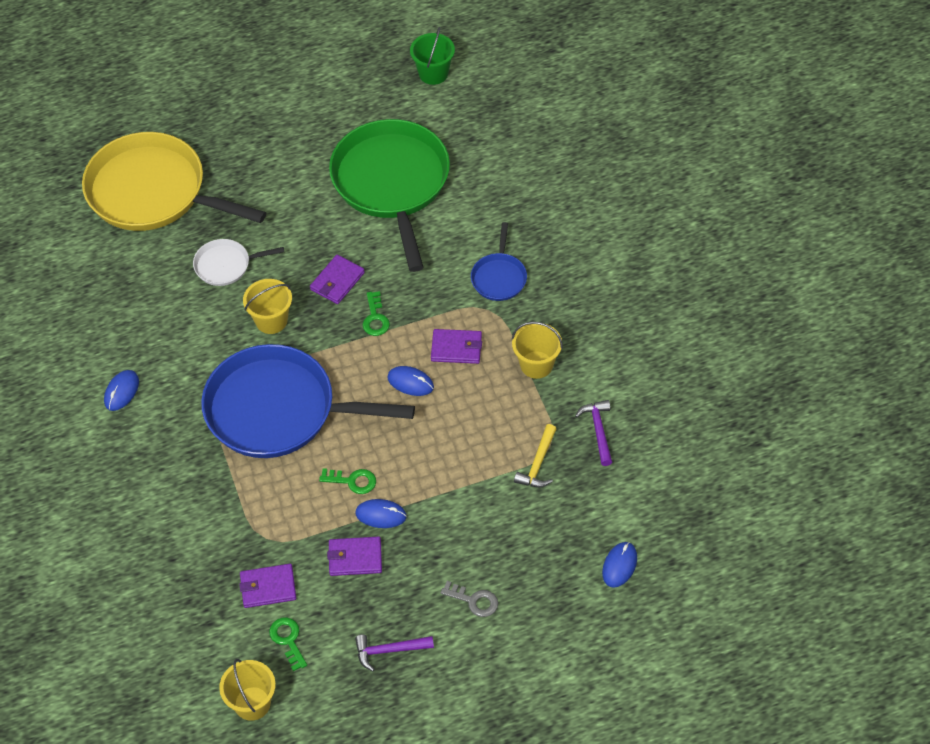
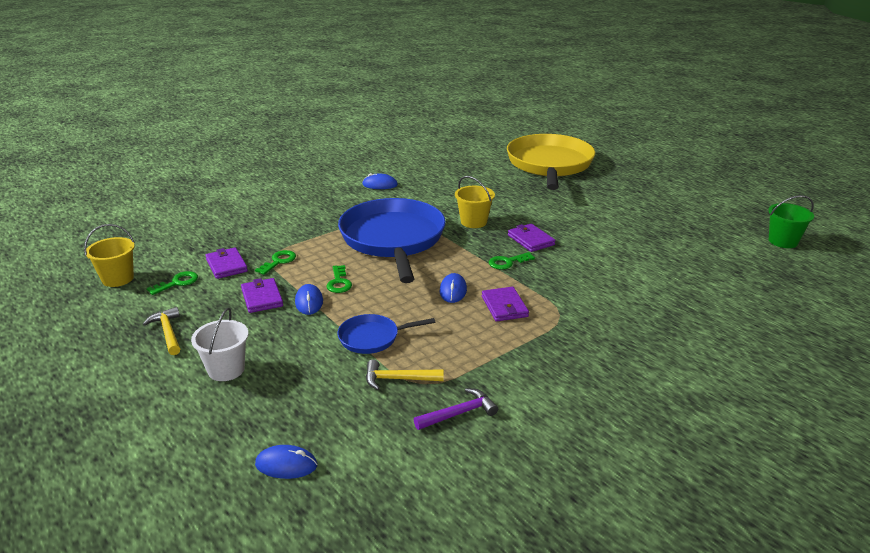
camera: 70 degrees right, 25 degrees down
(225, 265) = (509, 197): white pan -> none
(281, 533) = (278, 261): none -> green key
(337, 281) = (530, 240): purple wallet -> purple wallet turned 45 degrees clockwise
(389, 650) = (168, 332): purple hammer -> yellow hammer
(391, 183) = (649, 244): green pan -> none
(474, 600) = (226, 369): grey key -> white bucket
(499, 277) = (600, 314): blue pan -> blue pan (372, 338)
(536, 364) = (516, 355): yellow bucket -> none

